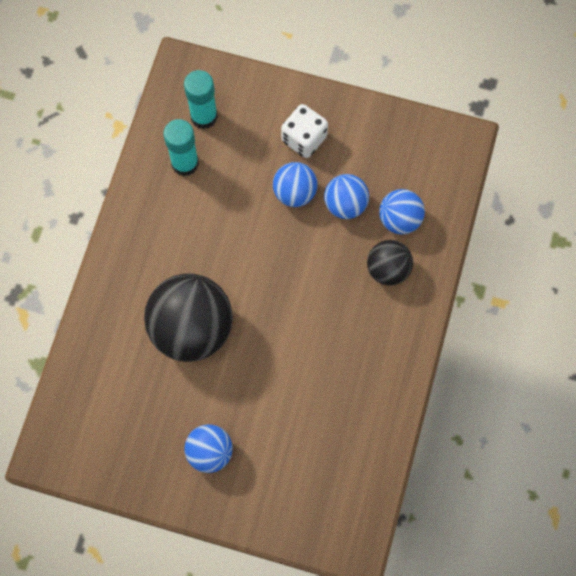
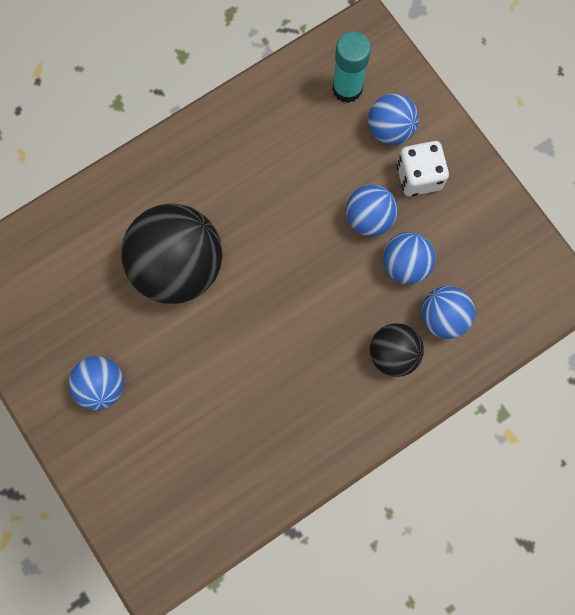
camera: 40 degrees right, 5 degrees up
(185, 163) = (295, 117): turquoise glue stick -> none
(257, 122) = (390, 129): none -> blue ball

